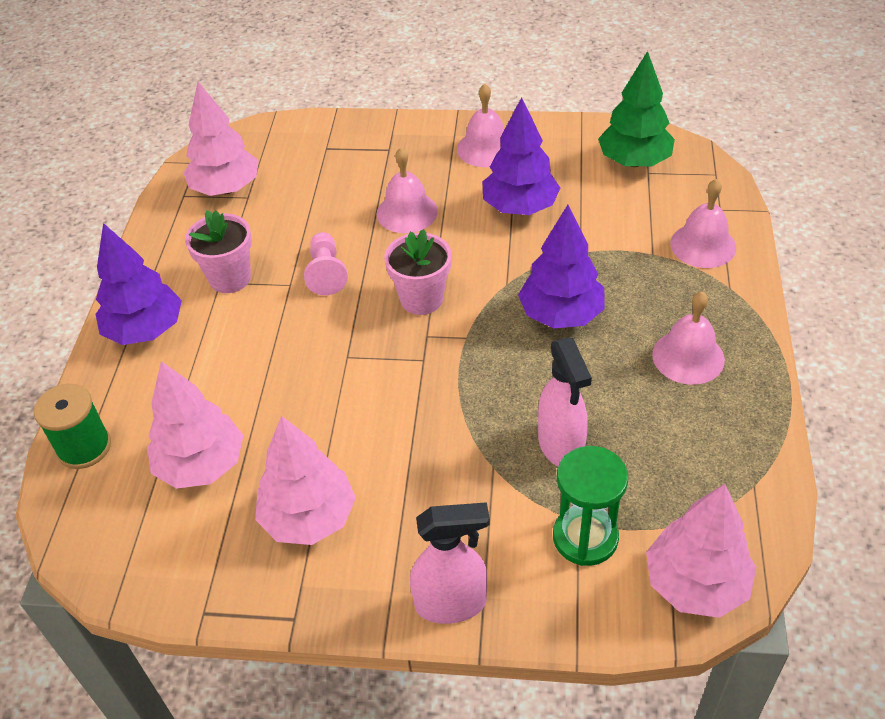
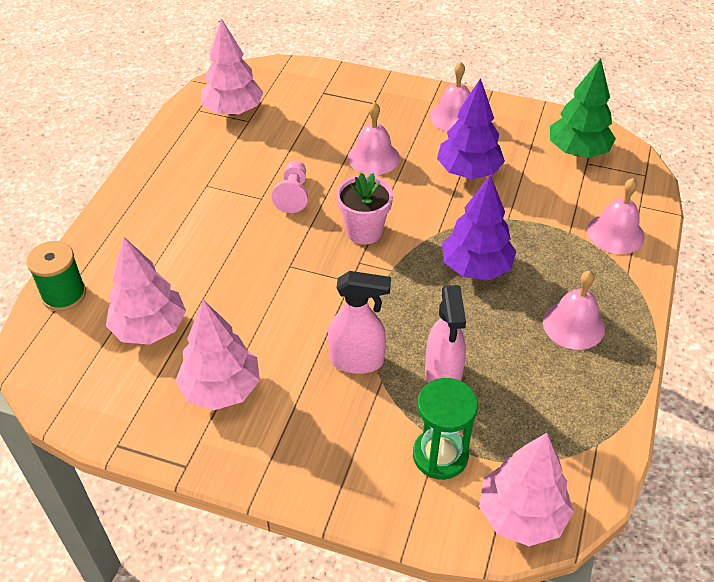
camera: 10 degrees right, 0 degrees up
(145, 330) = (137, 212): purple tree -> none
(230, 278) = (215, 184): pink flower pot -> none
(451, 603) = (314, 483): pink spray bottle -> pink spray bottle (357, 361)

